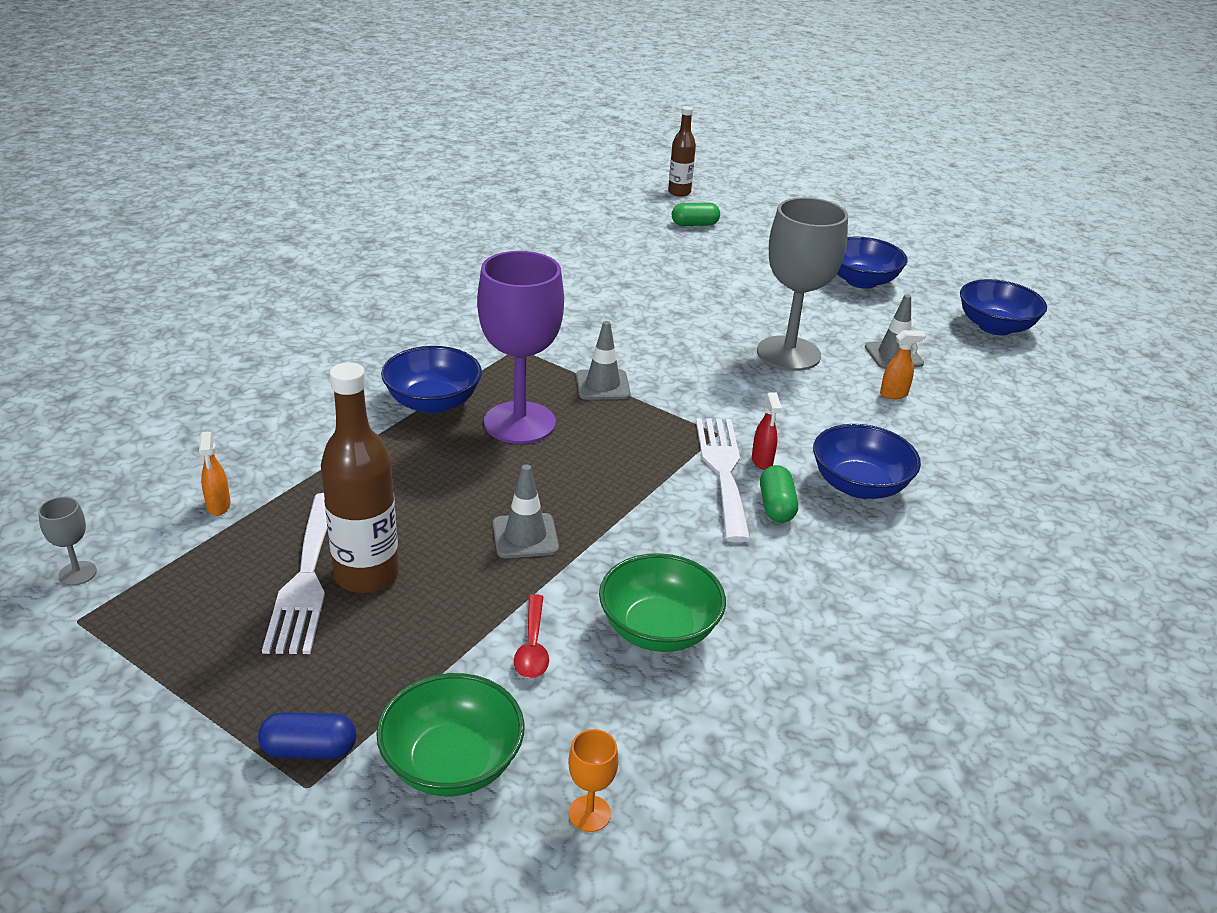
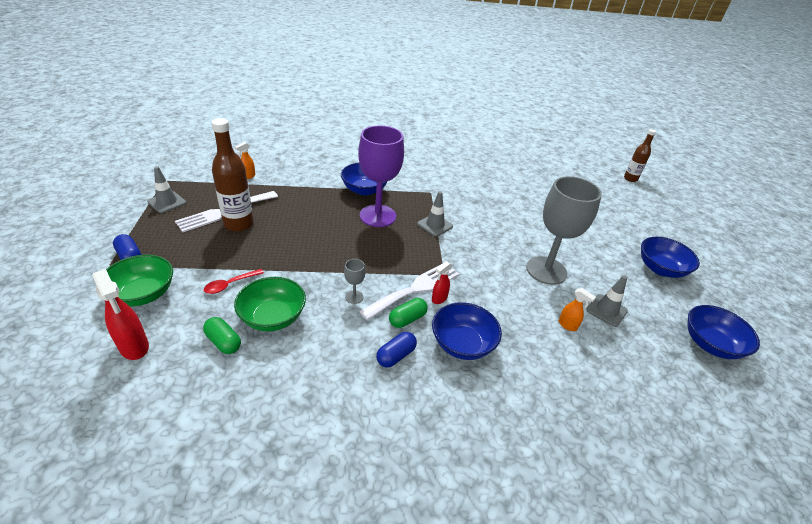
camera: 50 degrees right, 5 degrees up
(77, 573) = (187, 169): grey goblet -> grey goblet (354, 297)
(525, 536) = (301, 251): grey traffic cone -> grey traffic cone (167, 202)
(589, 813) = (134, 347): orange goblet -> red spray bottle
(694, 224) = (610, 194): green capsule -> green capsule (223, 342)
(834, 548) = (396, 355): none -> blue capsule

